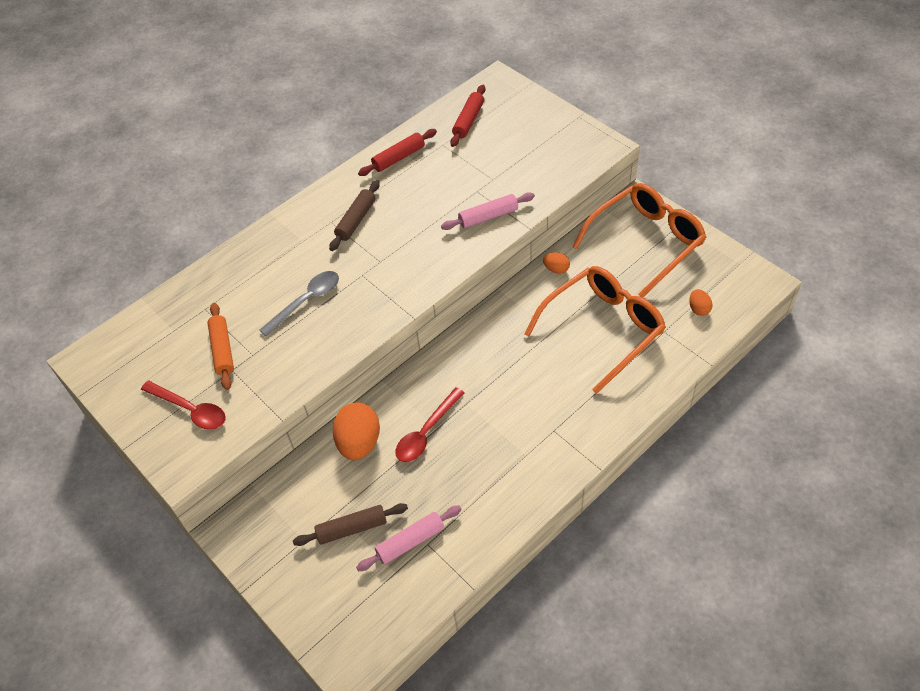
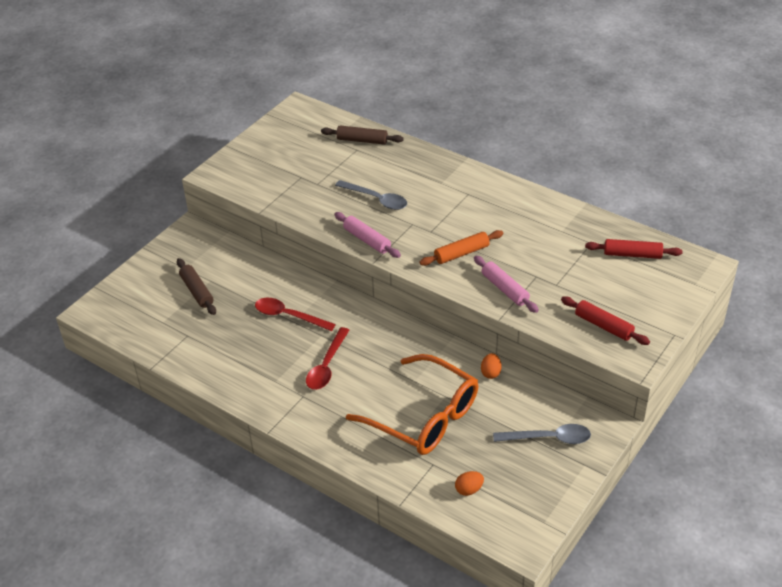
camera: 75 degrees right, 10 degrees down
(190, 410) = (262, 166): red spoon -> red spoon (327, 366)
(222, 350) = (318, 168): orange rolling pin -> orange rolling pin (461, 253)
(356, 220) = (474, 208): brown rolling pin -> brown rolling pin (362, 140)
(359, 443) = (273, 279): orange egg -> none
(398, 158) = (562, 218): red rolling pin -> red rolling pin (603, 326)
(410, 542) = (188, 325): pink rolling pin -> pink rolling pin (367, 240)
(646, 242) = (548, 438): orange glasses -> grey spoon

